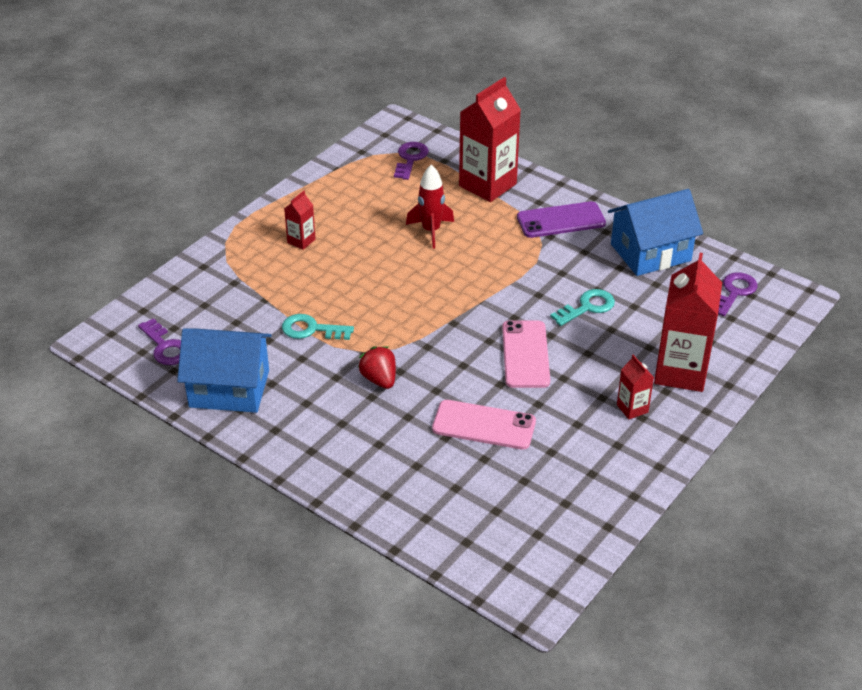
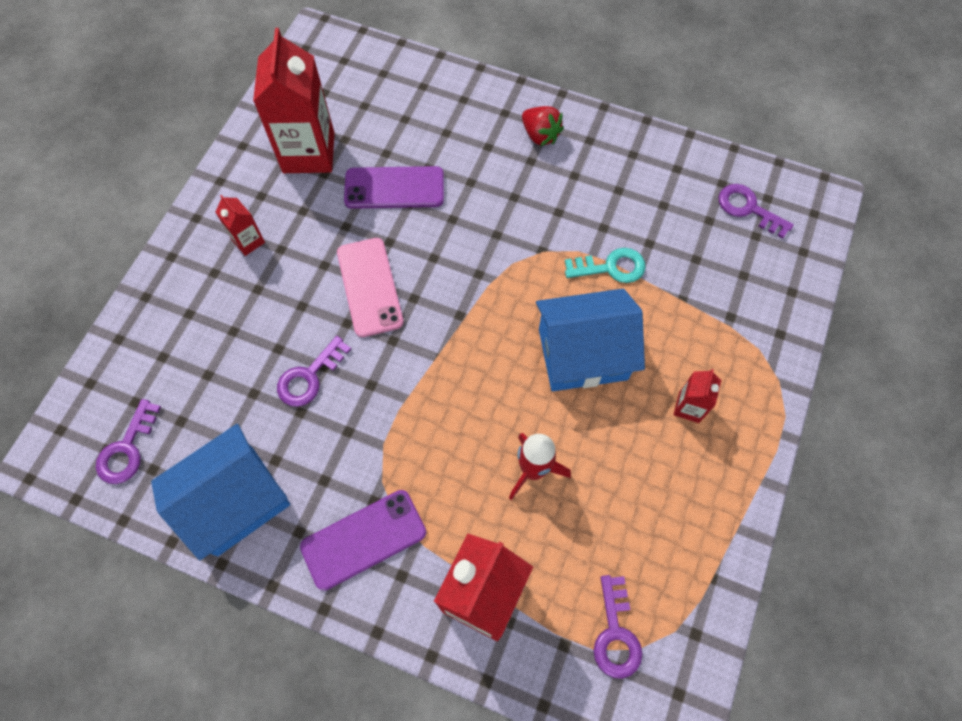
camera: 165 degrees right, 25 degrees up
(229, 388) = (656, 174): blue house -> blue house (583, 354)
(379, 379) = (514, 218): red strawberry -> red strawberry (540, 135)
(484, 425) = (394, 188): pink phone -> purple phone
(587, 307) = (309, 377): turquoise key -> purple key
(680, 372) = (197, 302): red carton -> red carton (309, 153)

